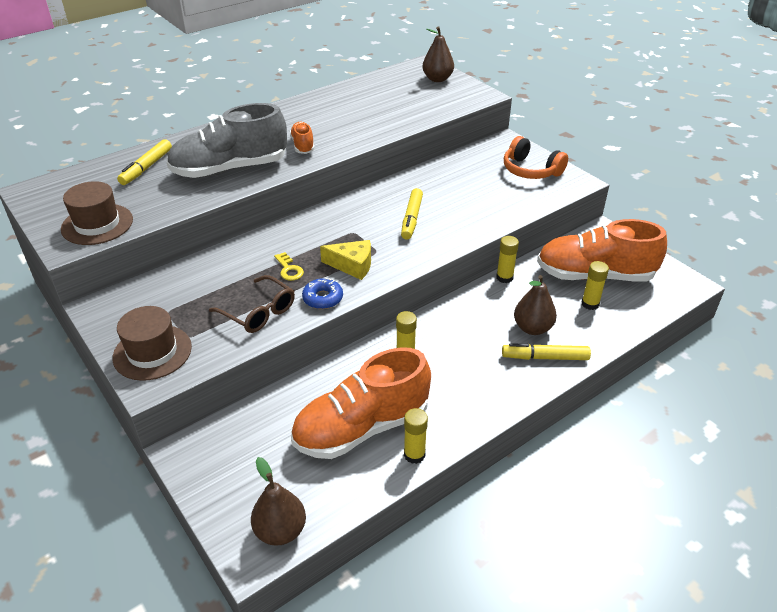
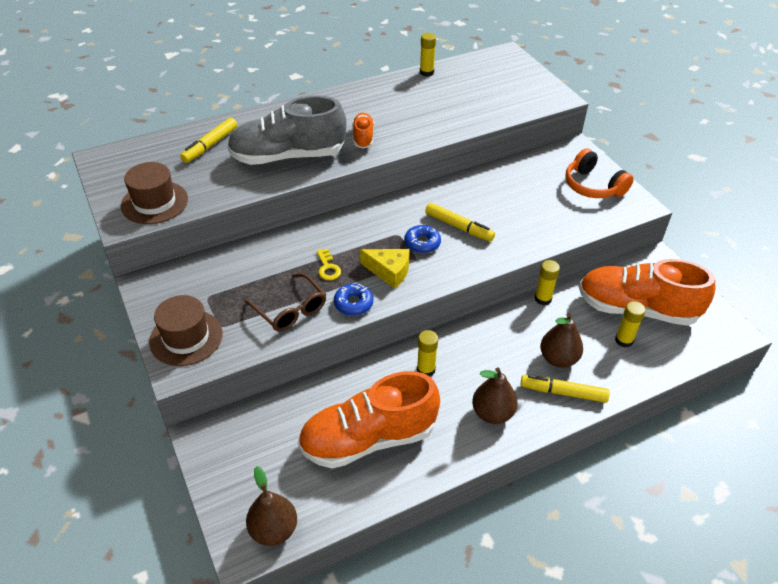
camera: 10 degrees right, 5 degrees up
(379, 237) = (422, 243): none -> blue donut
(412, 218) = (458, 227): yellow marker -> yellow marker turned 75 degrees counterclockwise
(414, 454) = (412, 475): yellow glue stick -> yellow glue stick (426, 72)
(437, 79) = (515, 73): brown pear -> brown pear (492, 413)

